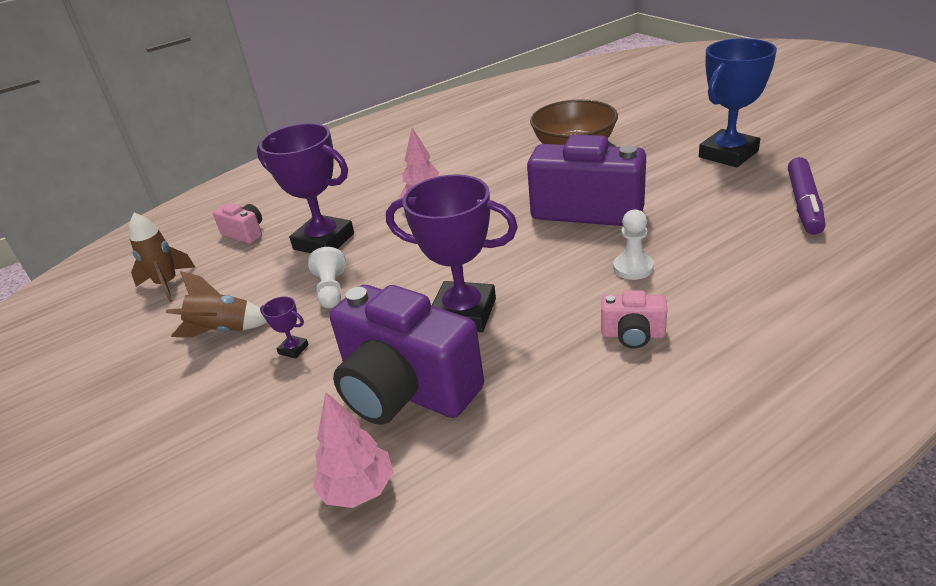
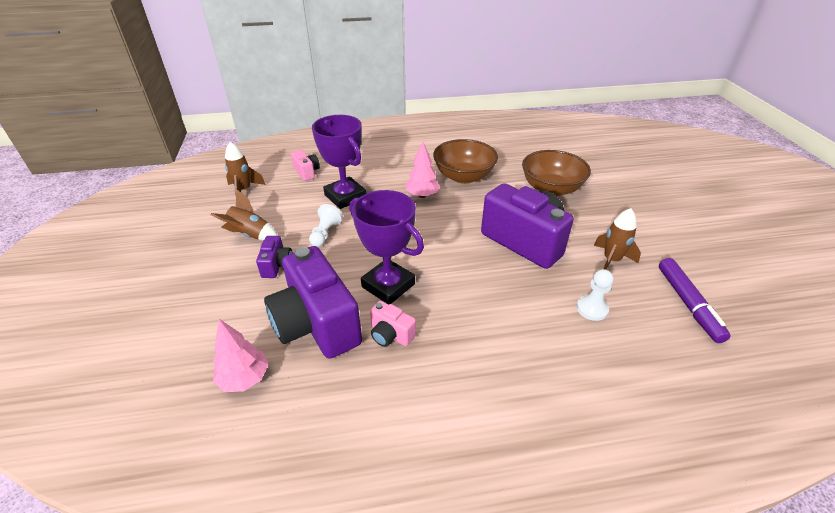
camera: 20 degrees right, 5 degrees up
(293, 349) = (277, 265): purple trophy -> purple camera
(461, 170) = (463, 176): none -> brown bowl
(633, 268) = (520, 301): white pawn -> white pawn (592, 309)
(633, 335) = (481, 353): pink camera -> pink camera (390, 335)
(696, 193) = (611, 260): none -> brown rocket
(728, 154) = (661, 237): blue trophy -> none
(804, 204) = (688, 304): purple marker -> purple marker turned 45 degrees counterclockwise

